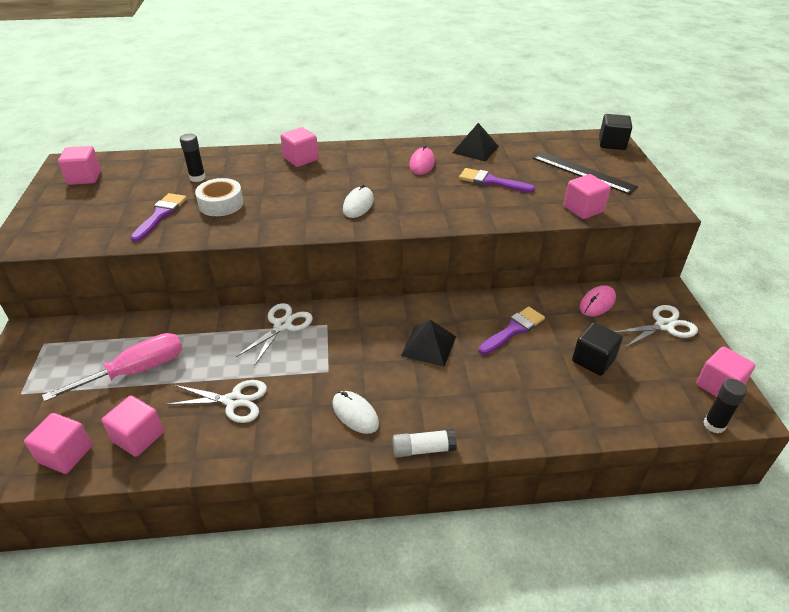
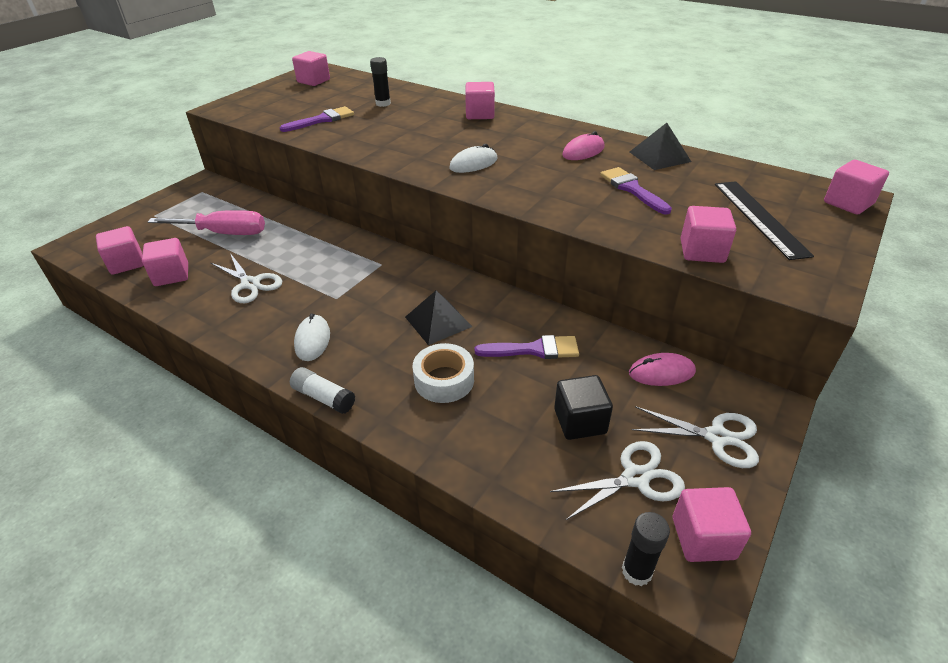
camera: 40 degrees right, 0 degrees up
(221, 204) = (371, 126): white tape -> white tape (444, 380)
(282, 325) = (349, 249): white scissors -> white scissors (635, 478)
(612, 143) = (848, 203): black cube -> pink cube

